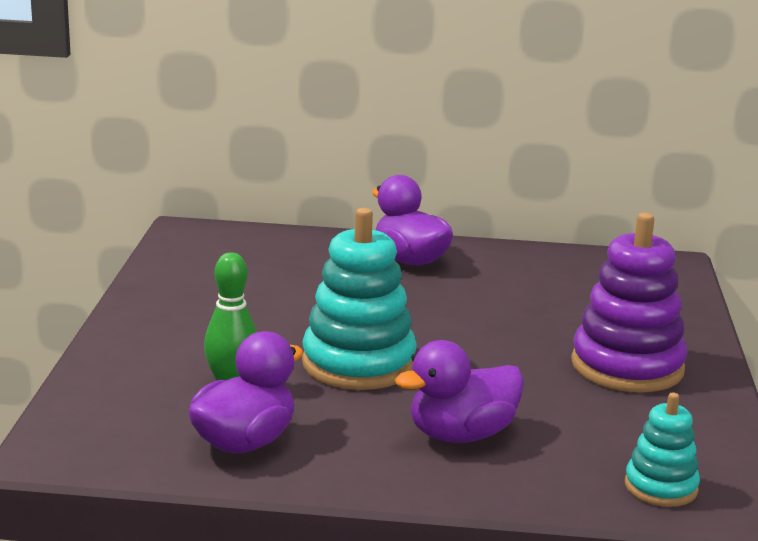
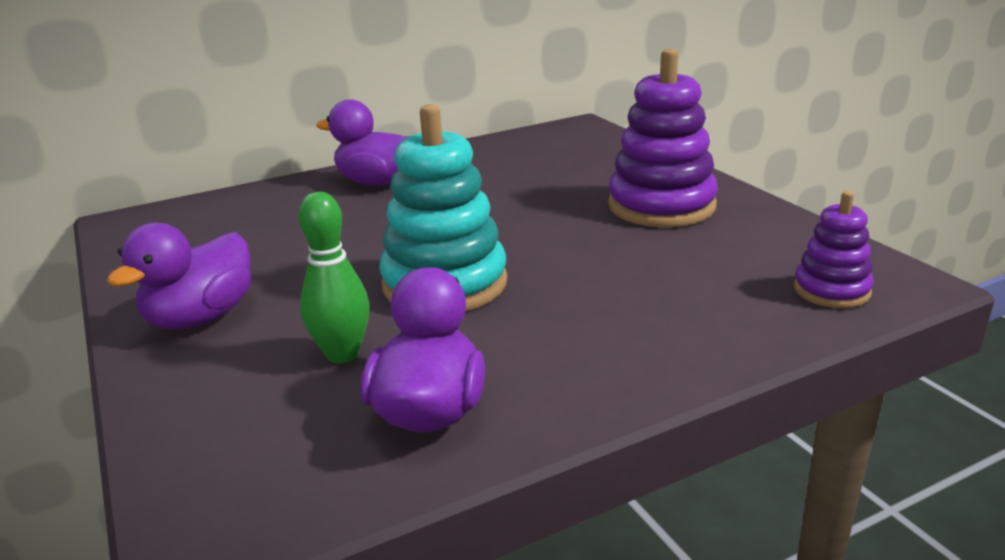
camera: 30 degrees left, 5 degrees up
(461, 435) = (621, 313): purple duck -> purple duck (201, 318)
(661, 487) = (831, 290): turquoise stacking toy -> purple stacking toy

